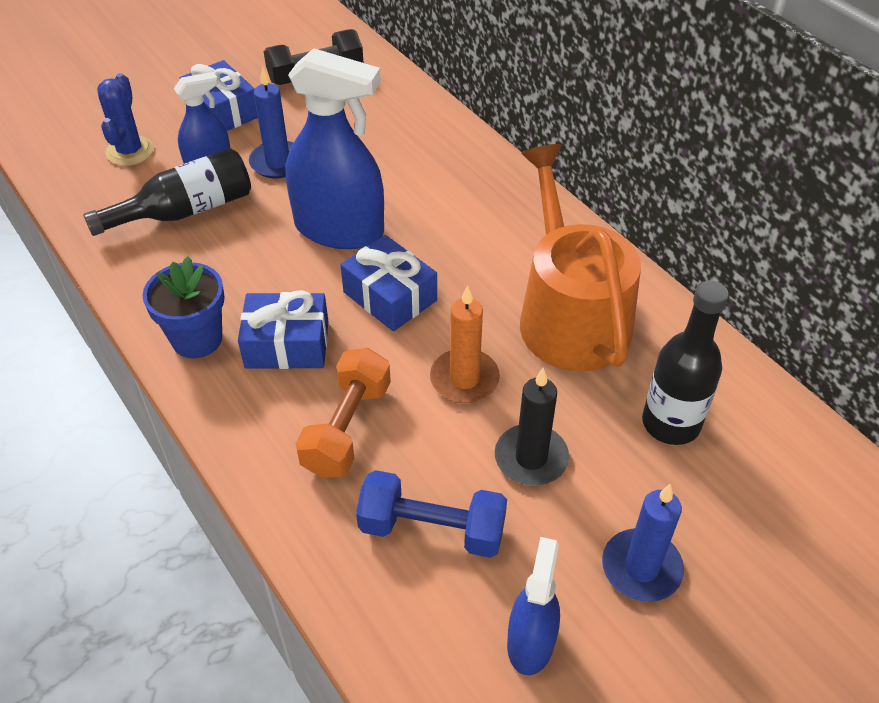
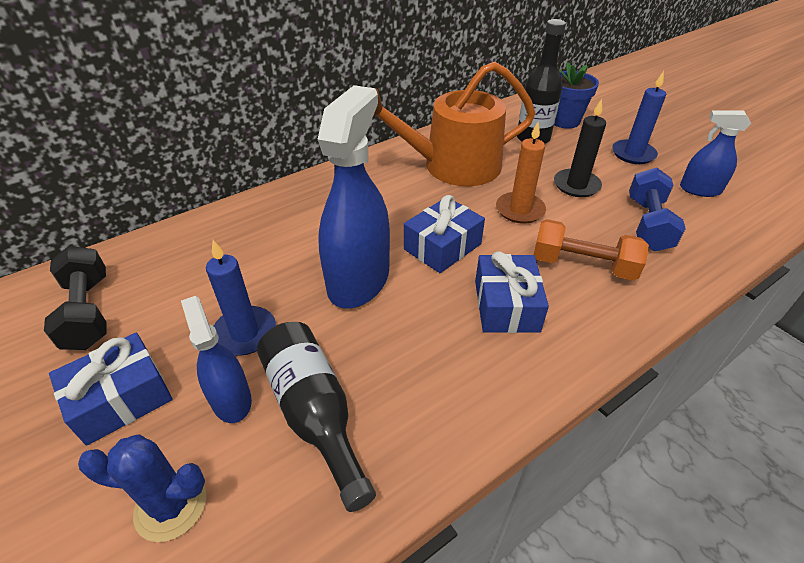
camera: 90 degrees left, 5 degrees down
(197, 339) = (512, 373): blue flower pot -> blue flower pot (564, 121)

